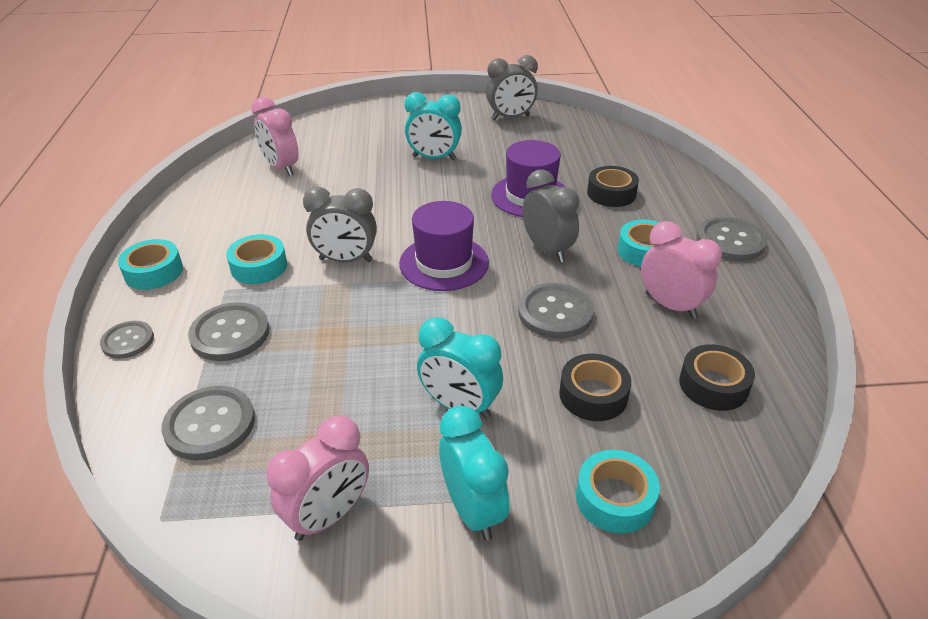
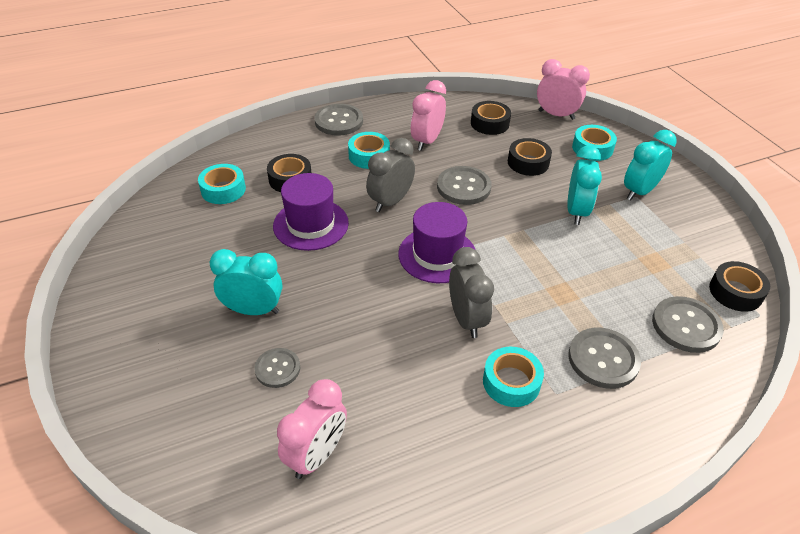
camera: 110 degrees left, 5 degrees up
(128, 341) = (663, 432): grey button -> grey button (277, 369)
(154, 272) = (571, 474): turquoise tape -> turquoise tape (223, 190)
(212, 514) = (735, 292): none -> black tape
(328, 516) = (691, 243): pink clock -> pink clock (556, 115)
(434, 158) = (253, 310): turquoise clock -> turquoise clock turned 75 degrees counterclockwise
(510, 118) = (140, 269): grey clock -> none

